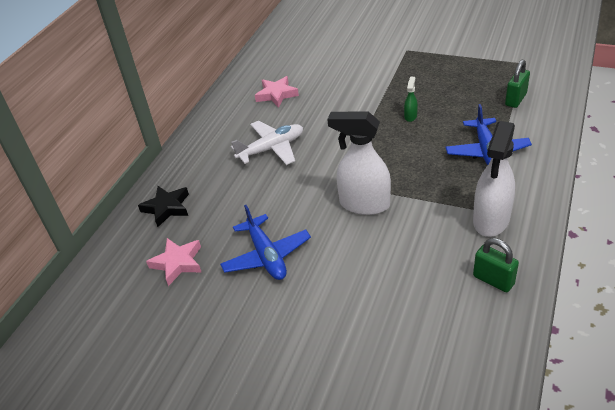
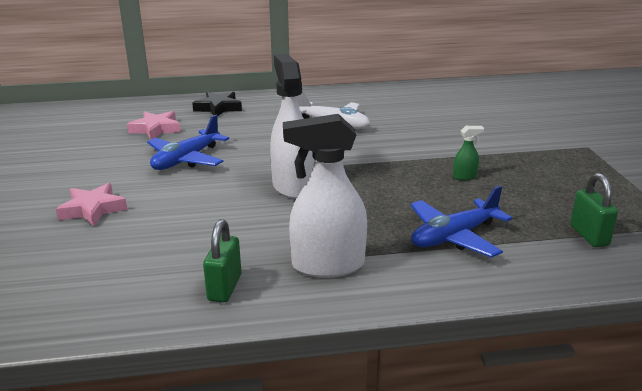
camera: 55 degrees right, 15 degrees down
(276, 94) = (417, 107): pink star -> pink star (93, 209)
(515, 99) = (589, 235): green padlock -> green padlock turned 75 degrees clockwise

